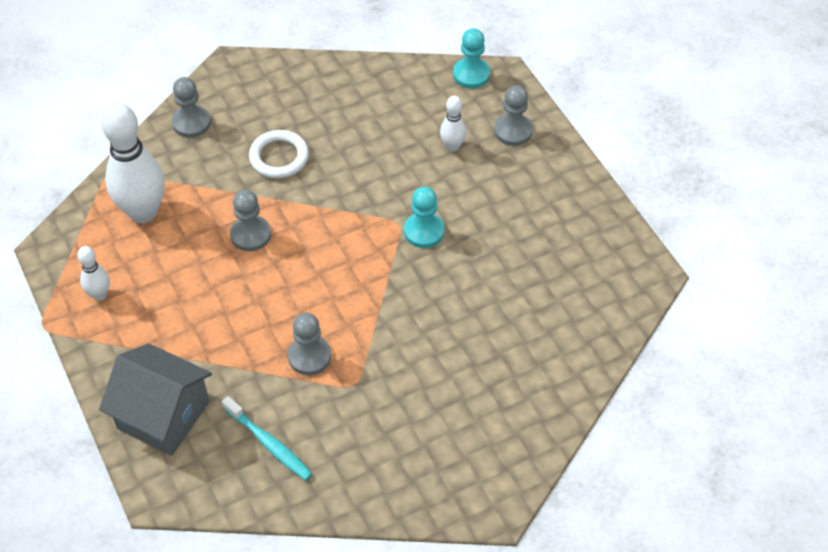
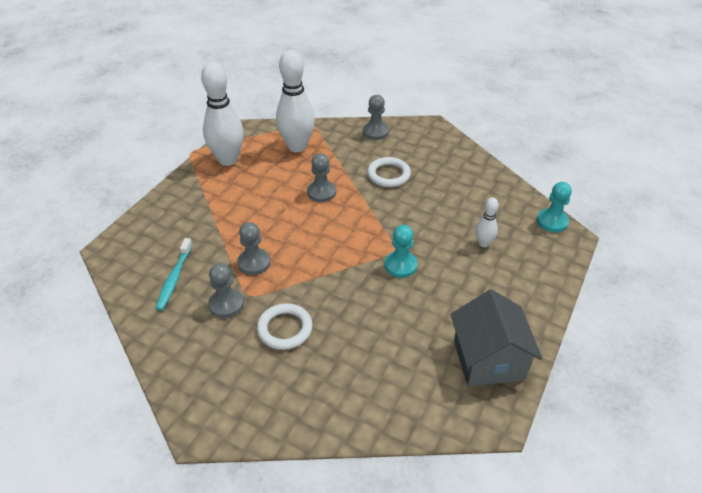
camera: 55 degrees right, 10 degrees down
(99, 294) = (228, 160): white bowling pin -> white bowling pin, size x2.08
(163, 415) = (164, 224): grey house -> grey house (488, 360)
(427, 376) = (285, 329): none -> white ring
(513, 131) = (532, 266): grey pawn -> grey pawn (226, 304)

